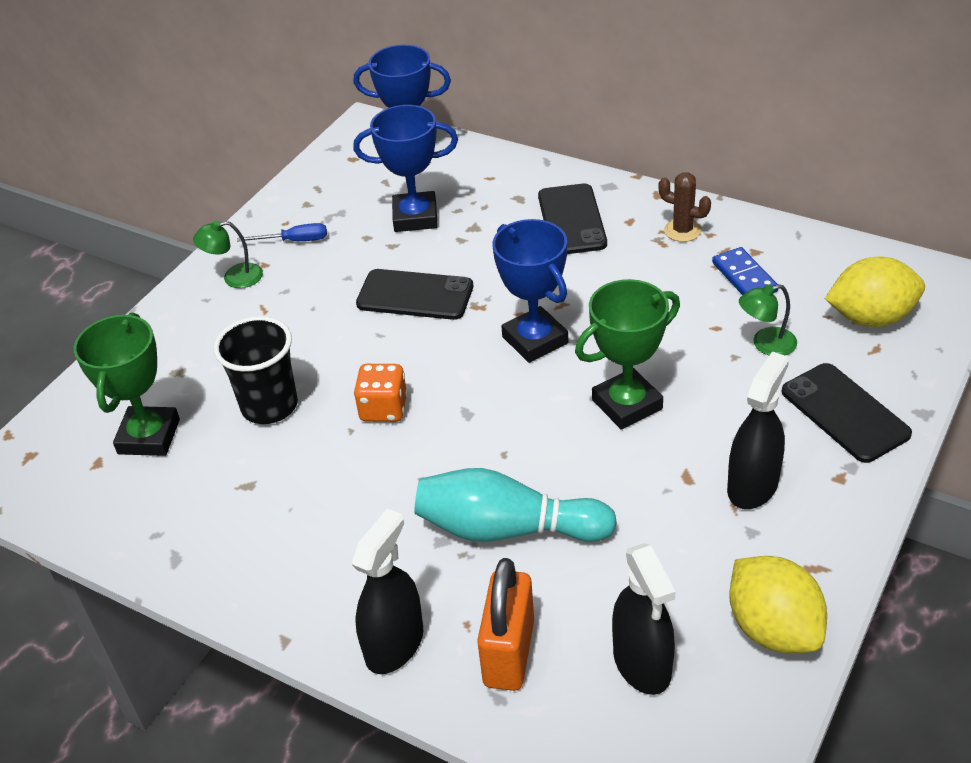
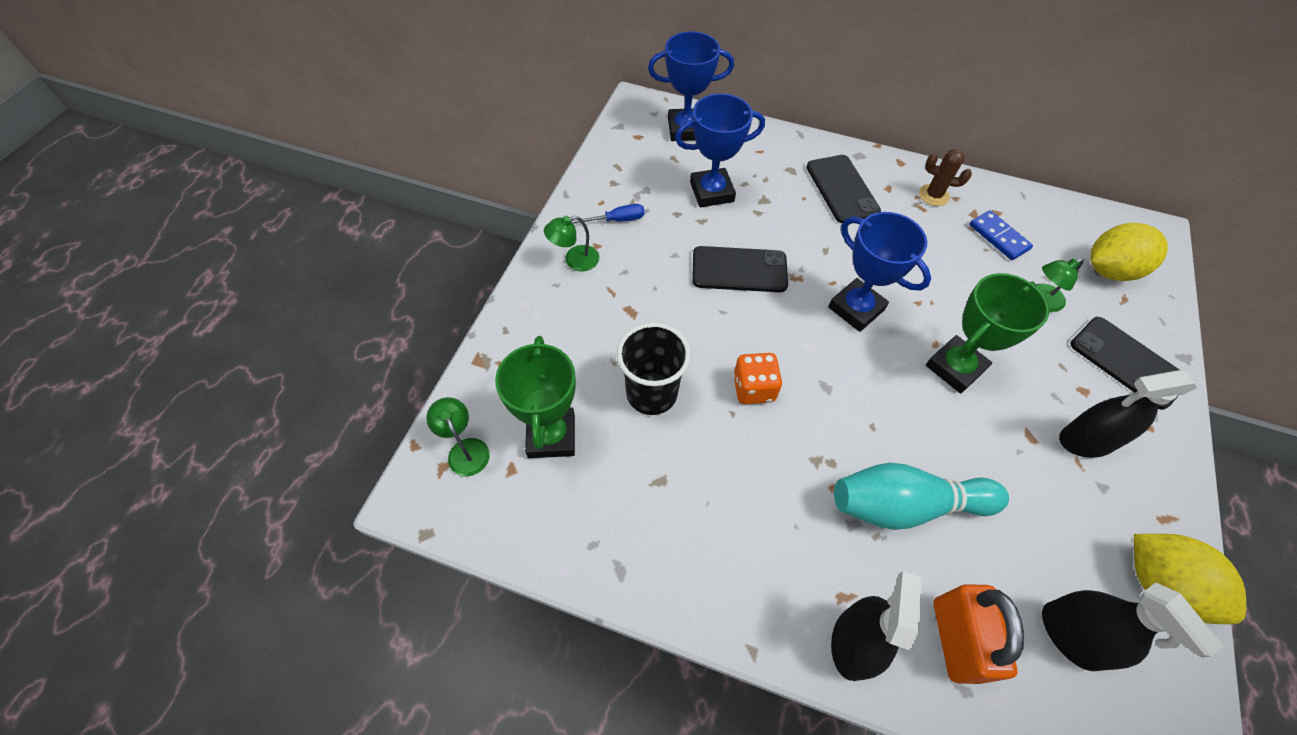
camera: 15 degrees left, 15 degrees up
(57, 442) = (465, 449): none -> green lamp
(752, 486) = (1086, 440): black spray bottle -> black spray bottle turned 120 degrees counterclockwise

